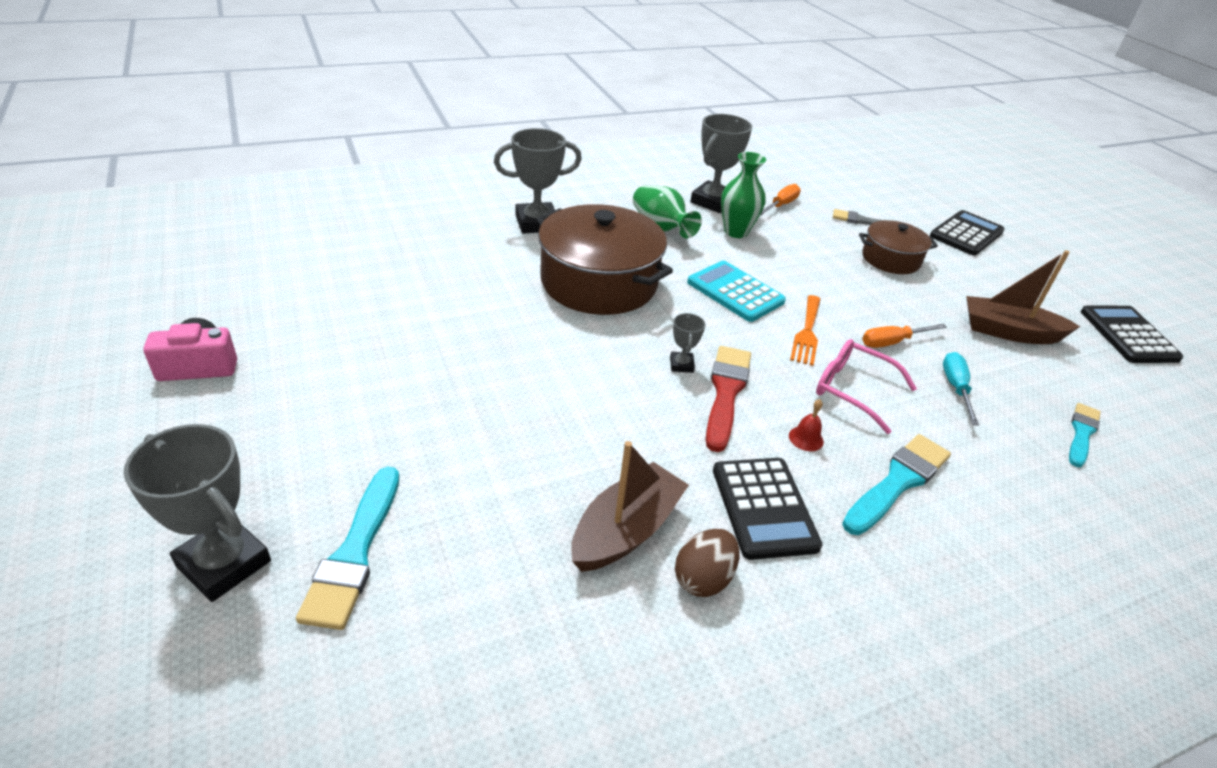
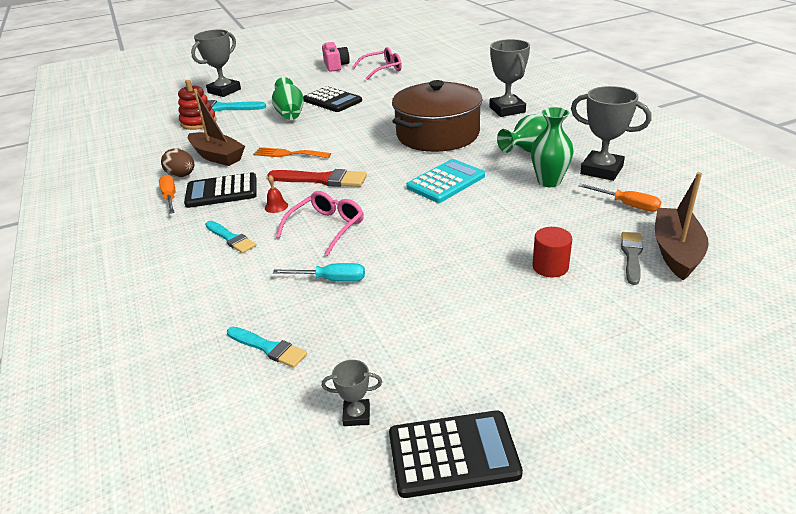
camera: 95 degrees right, 5 degrees down
(280, 308) = (382, 69): none -> pink glasses
(428, 591) = (198, 122): none -> red stacking toy
(450, 432) = (290, 114): none -> green vase
(681, 365) = (349, 165): grey trophy -> grey trophy (356, 415)
(807, 333) = (397, 211): orange fork -> orange fork (288, 154)
(890, 259) = (550, 267): brown pot -> red cylinder
(892, 342) = (393, 252): orange screwdriver -> orange screwdriver (170, 197)
(897, 482) = (230, 238): turquoise brush -> turquoise brush, size x0.65
(966, 234) = (664, 341): black calculator -> black calculator (332, 100)
(1009, 332) = (429, 333): brown boat -> brown boat (676, 252)

